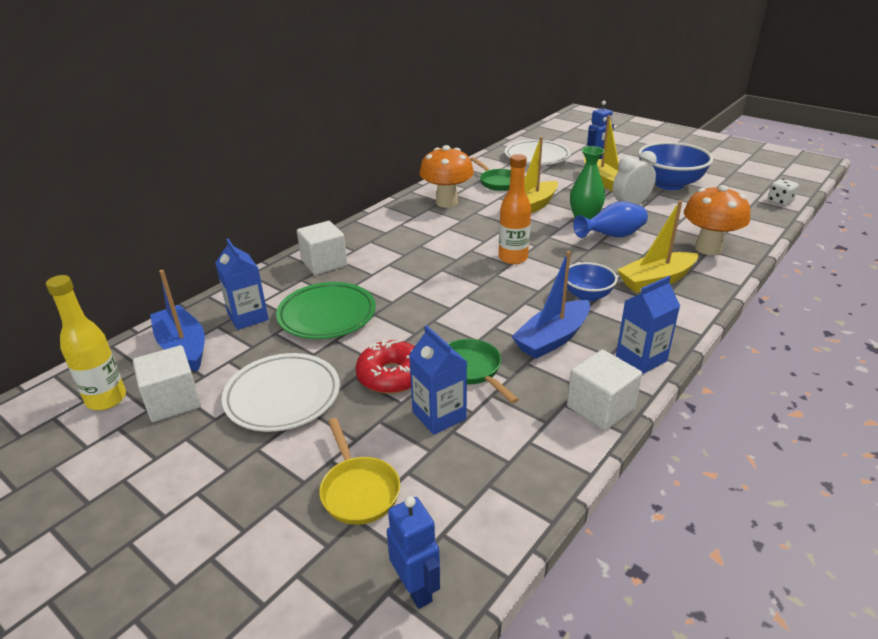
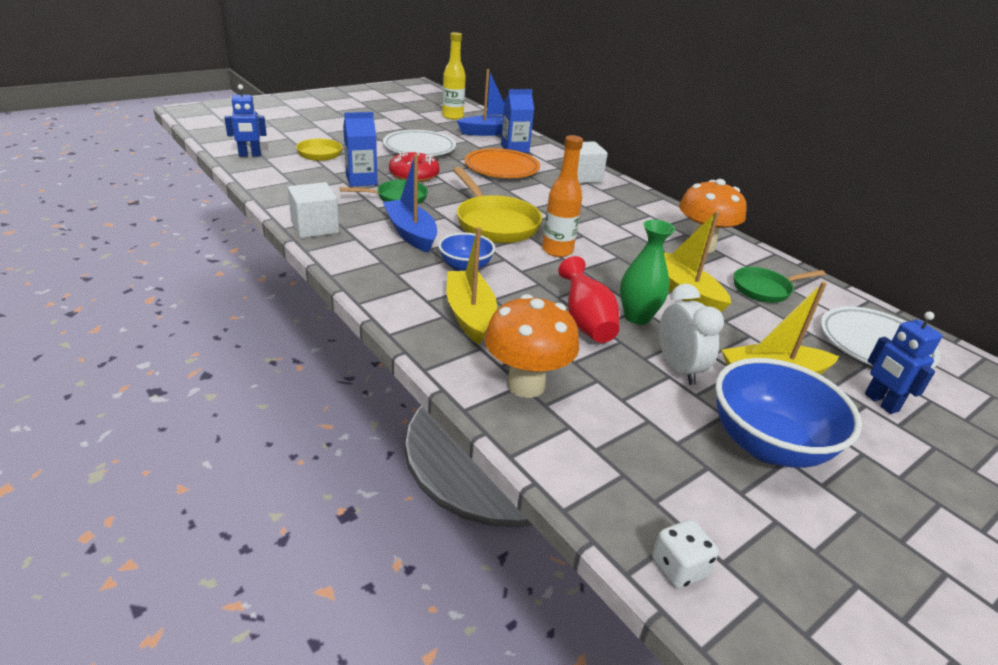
camera: 100 degrees right, 0 degrees up
(173, 401) = (438, 127): white cube -> none
(327, 315) = (501, 168): green plate -> orange plate
(485, 296) = (494, 223): none -> yellow pan
(612, 236) = (585, 322): blue vase -> red vase
(641, 358) = (352, 261): blue carton -> none

